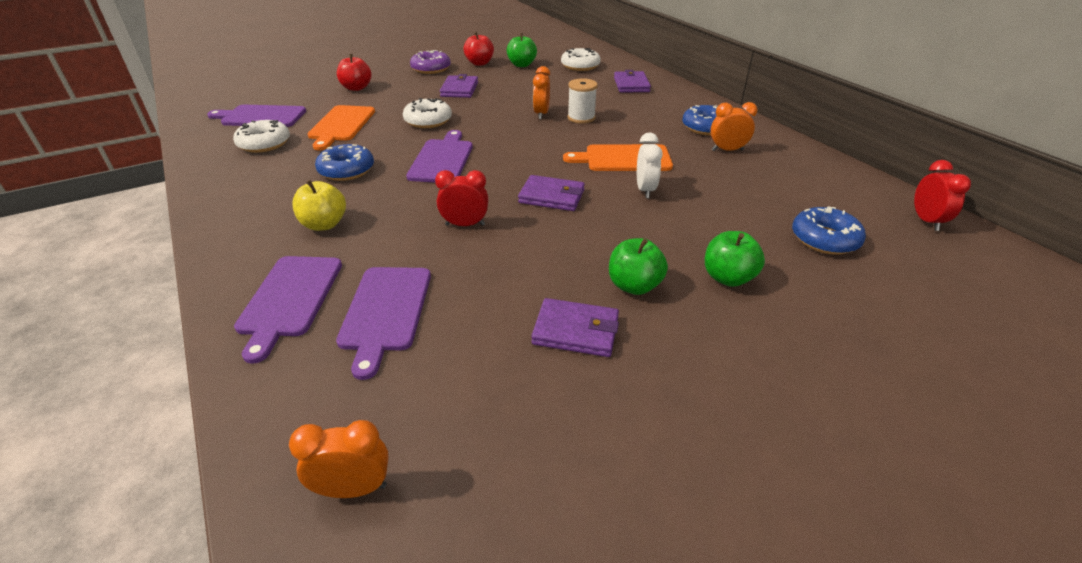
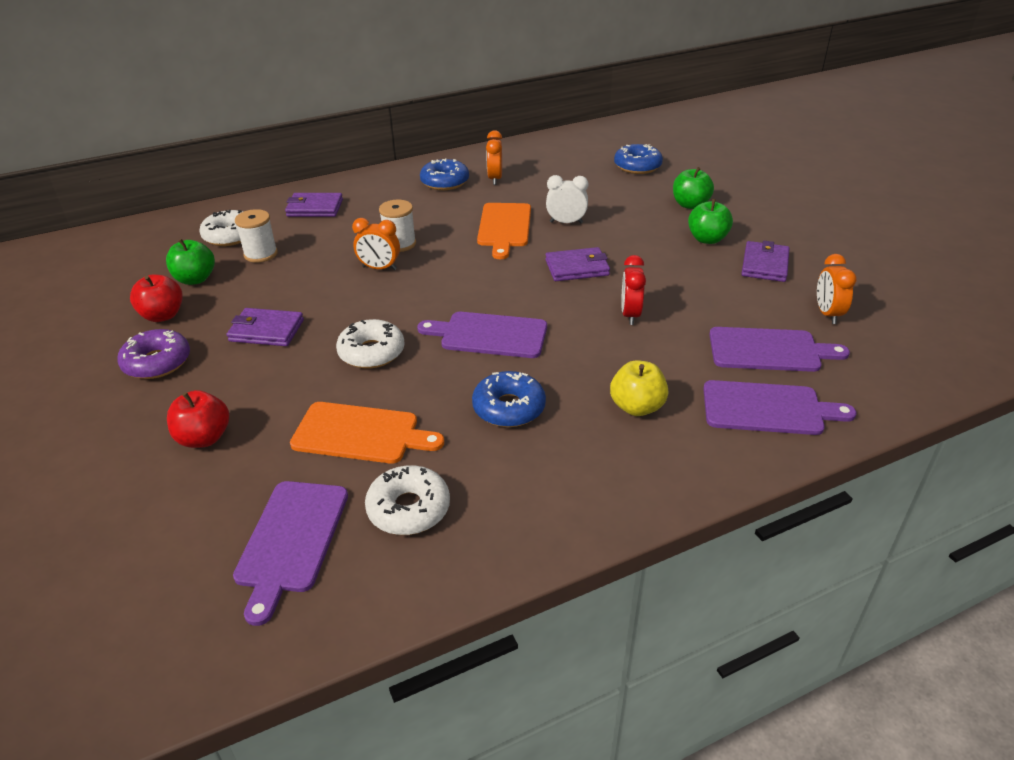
camera: 85 degrees left, 0 degrees up
(353, 488) = (937, 346): orange clock -> orange clock (827, 314)
(551, 196) = (577, 268): purple wallet -> purple wallet turned 60 degrees clockwise
(556, 77) = (261, 254): none -> white spool
(926, 221) = (611, 132): red clock -> none

